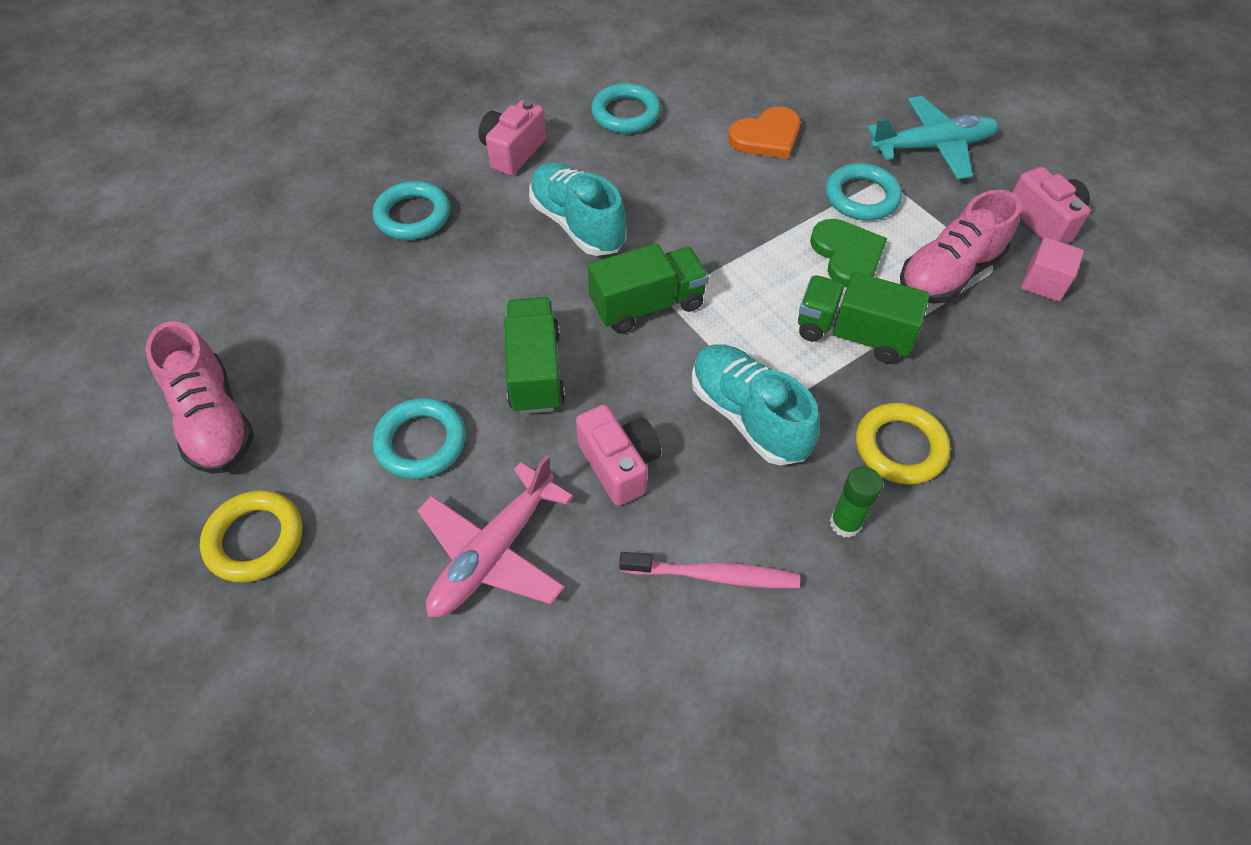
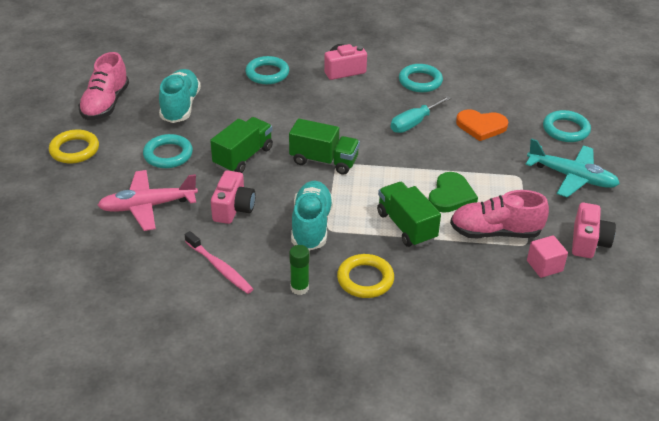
camera: 40 degrees right, 15 degrees down
(577, 224) = (335, 114): turquoise shoe -> turquoise shoe (180, 106)
(688, 179) = (414, 123): none -> turquoise screwdriver
(861, 197) = (495, 177): turquoise ring -> turquoise ring (565, 129)

